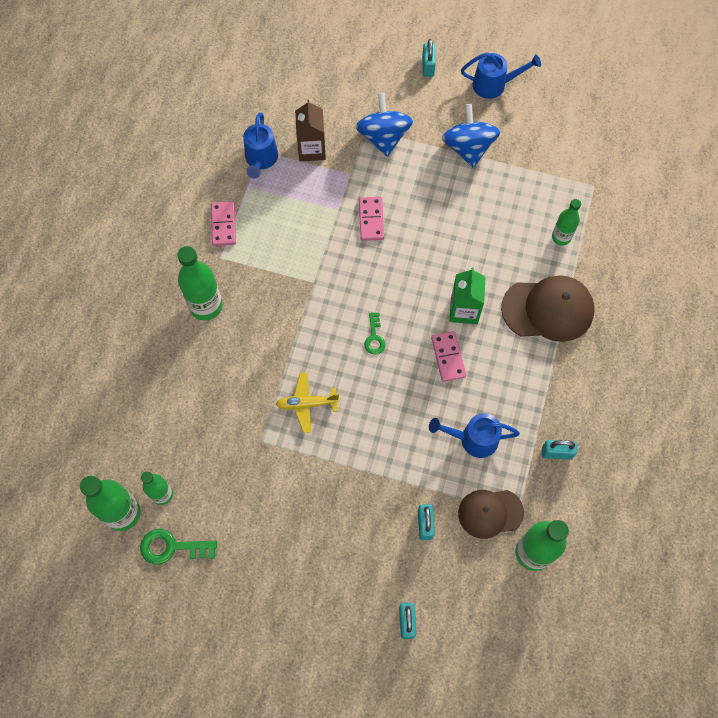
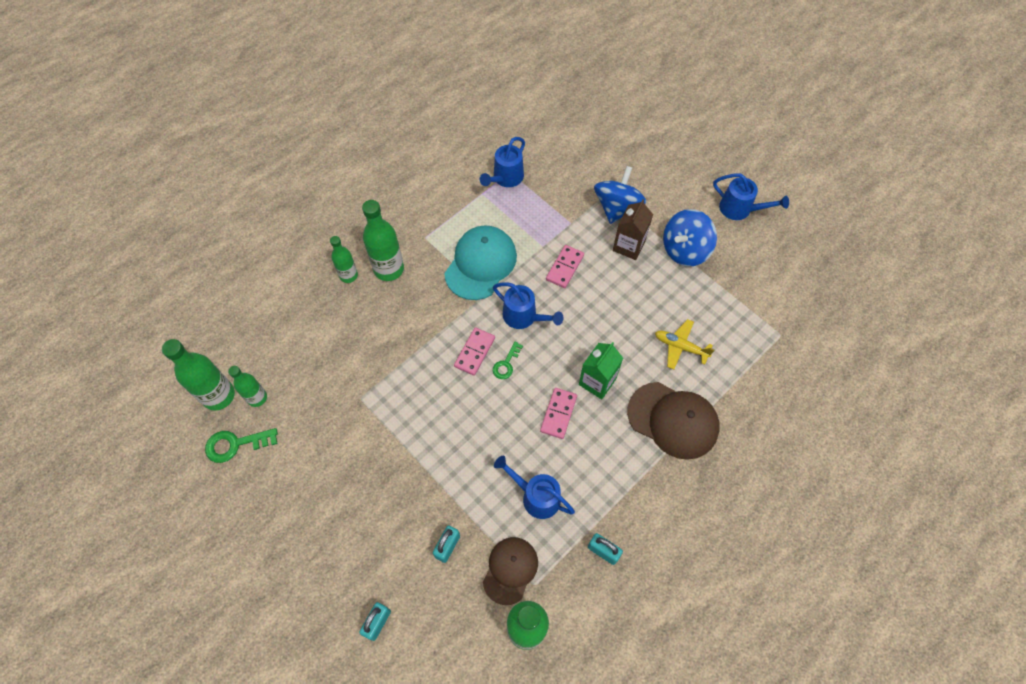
camera: 30 degrees right, 5 degrees down
(172, 547) = (236, 444): green key -> green key turned 45 degrees counterclockwise
(223, 225) = (443, 214): pink domino -> pink domino (474, 352)
(291, 256) = (481, 264): none -> turquoise cap
(307, 404) = (416, 388): yellow plane -> yellow plane (680, 347)
(311, 149) = (551, 189): brown carton -> brown carton (628, 246)
(363, 285) = (524, 317): none -> blue watering can
(428, 66) = (690, 169): turquoise padlock -> none
(468, 148) = (685, 250): blue spinning top -> blue spinning top turned 150 degrees counterclockwise
(490, 513) = (510, 570): brown cap -> brown cap turned 90 degrees clockwise
(561, 237) = (723, 364): green bottle -> green bottle (348, 275)

